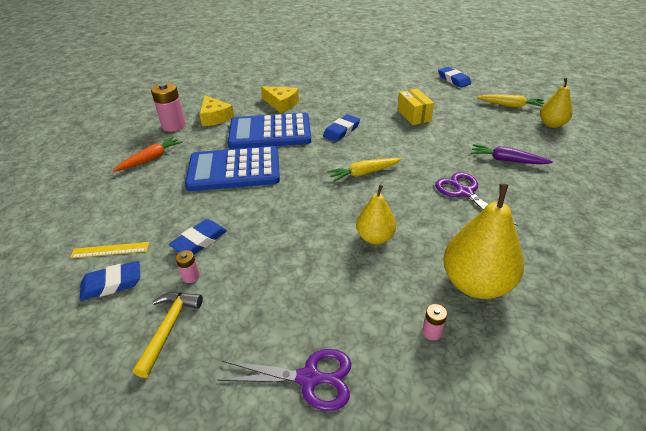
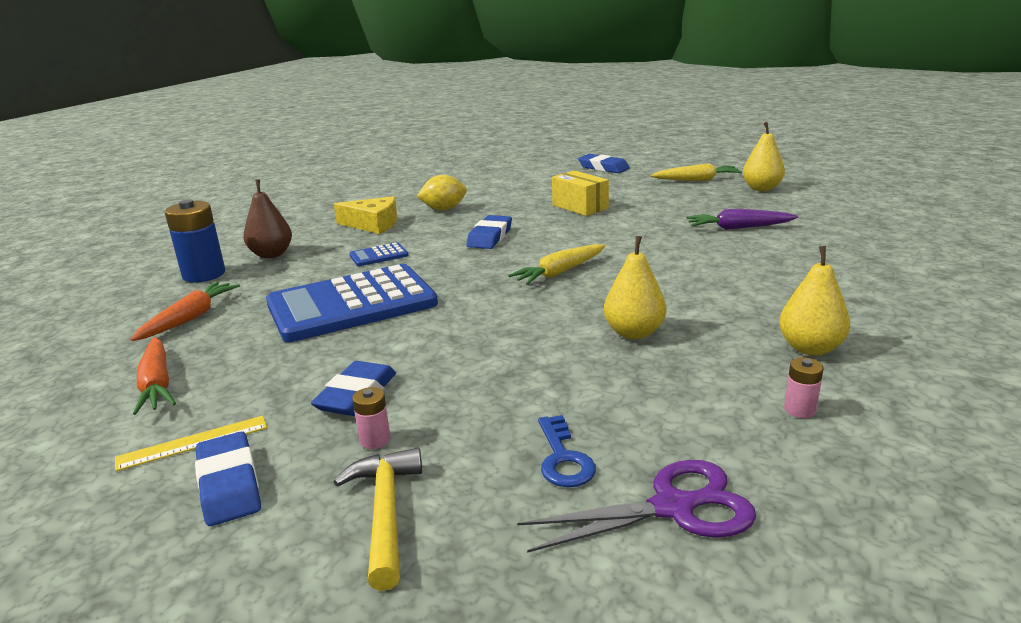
camera: 20 degrees left, 15 degrees down
(112, 283) = (229, 484): blue eraser -> blue eraser turned 75 degrees counterclockwise
(114, 204) = (157, 384): none -> orange carrot
(174, 125) = (204, 274): pink battery -> blue battery
(215, 117) = (271, 254): yellow cheese -> brown pear
(270, 132) = (379, 255): blue calculator -> blue calculator, size x0.40
(274, 322) = (563, 458): none -> blue key
(329, 99) = (444, 209): none -> yellow lemon
(465, 193) = (714, 266): purple scissors -> none
(476, 284) = (810, 348): yellow pear -> yellow pear, size x0.60

